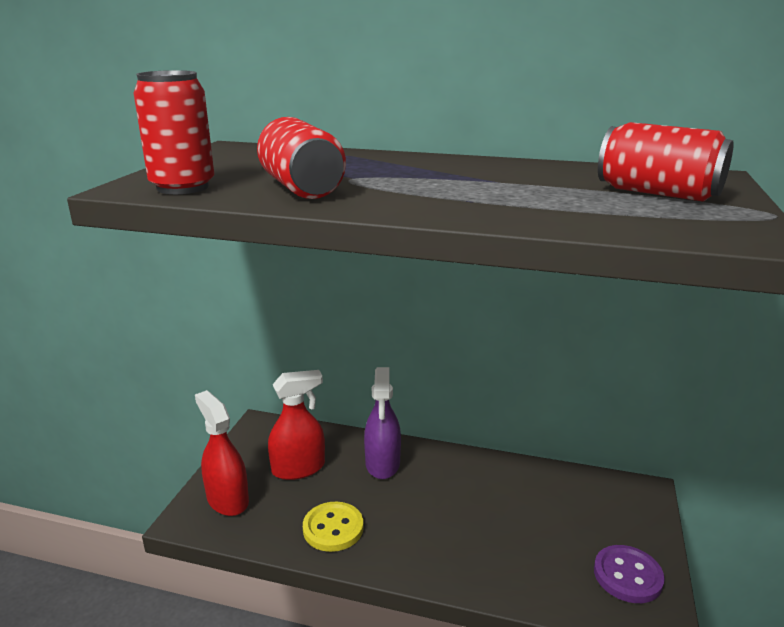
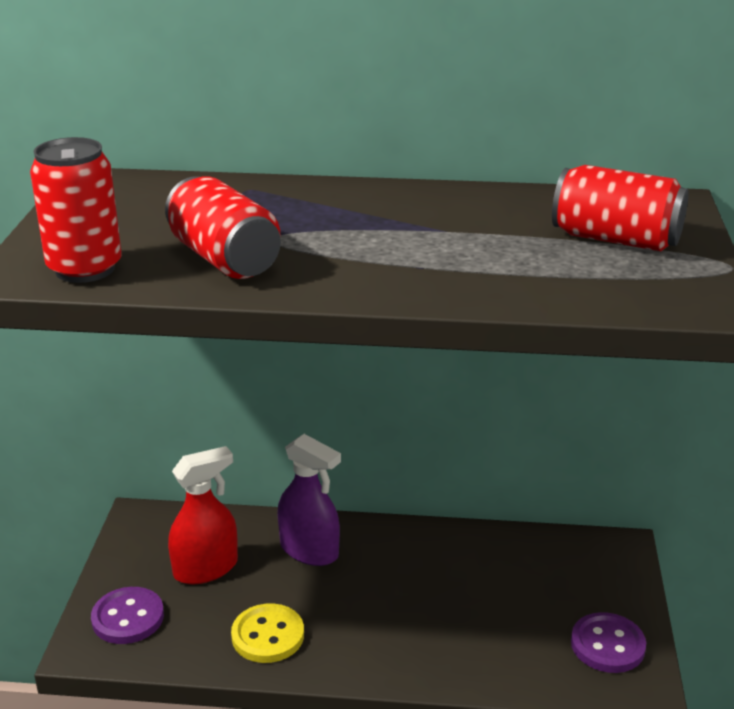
camera: 10 degrees left, 5 degrees up
(227, 499) = (128, 618): red spray bottle -> purple button
(382, 464) = (309, 550): purple spray bottle -> purple spray bottle turned 45 degrees counterclockwise

